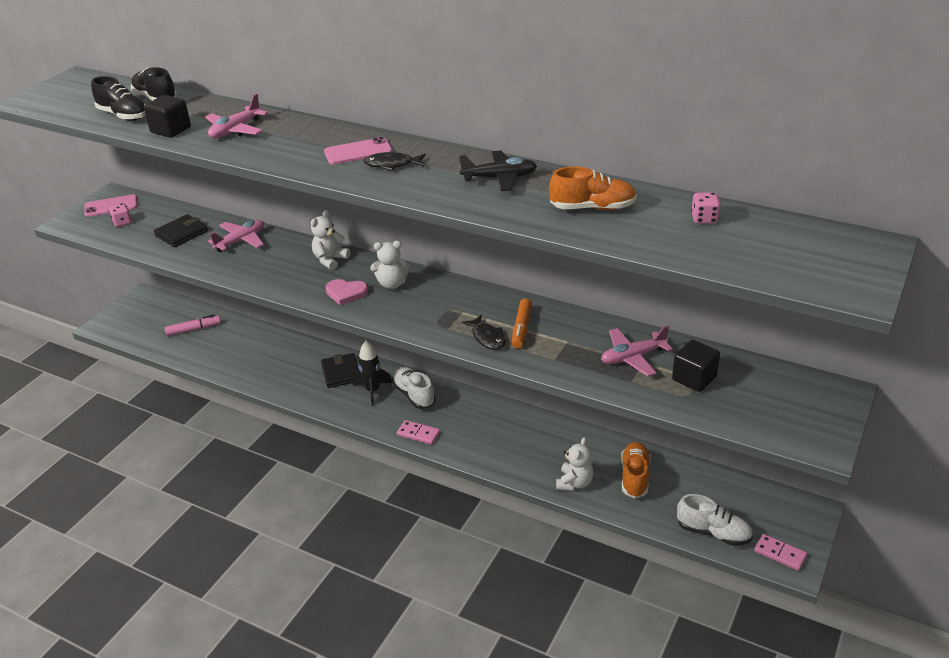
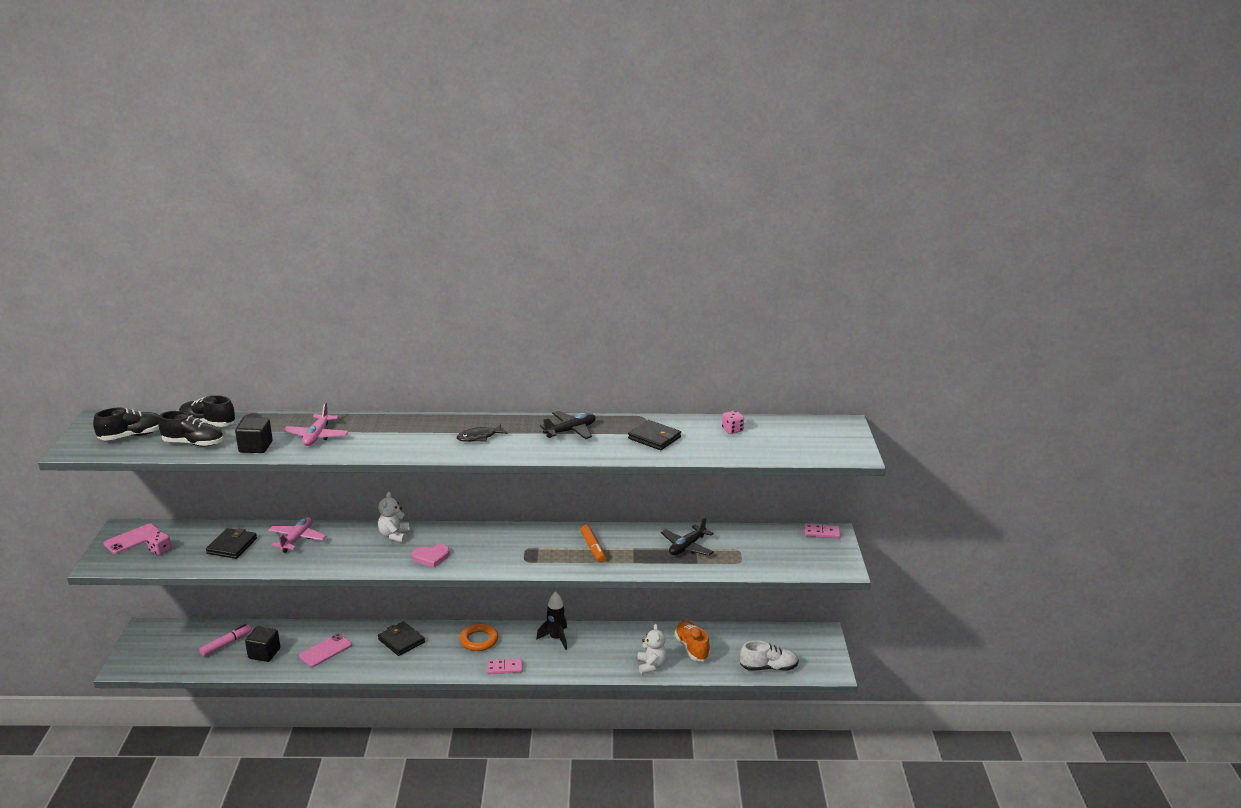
camera: 30 degrees left, 10 degrees down
(83, 98) = (132, 436): none -> black shoe
(358, 152) = (442, 433): pink phone -> pink phone (325, 650)
(373, 391) = (440, 647): black rocket -> black rocket (556, 638)
(392, 284) = (464, 541): white teddy bear -> none
(414, 395) = (479, 640): white shoe -> orange ring
(487, 338) = (572, 561): black fish -> none
(592, 208) = (654, 438): orange shoe -> black wallet
(632, 357) = (687, 547): pink plane -> black plane
(694, 378) = (737, 550): black cube -> black cube (264, 653)
(780, 554) = (819, 667): pink domino -> pink domino (822, 533)

